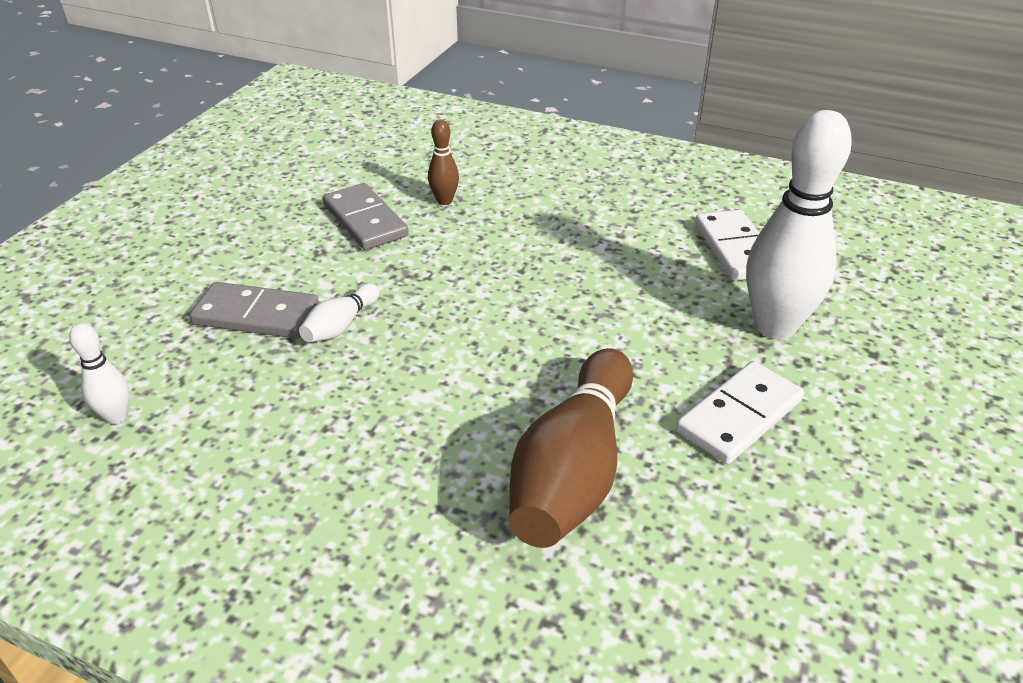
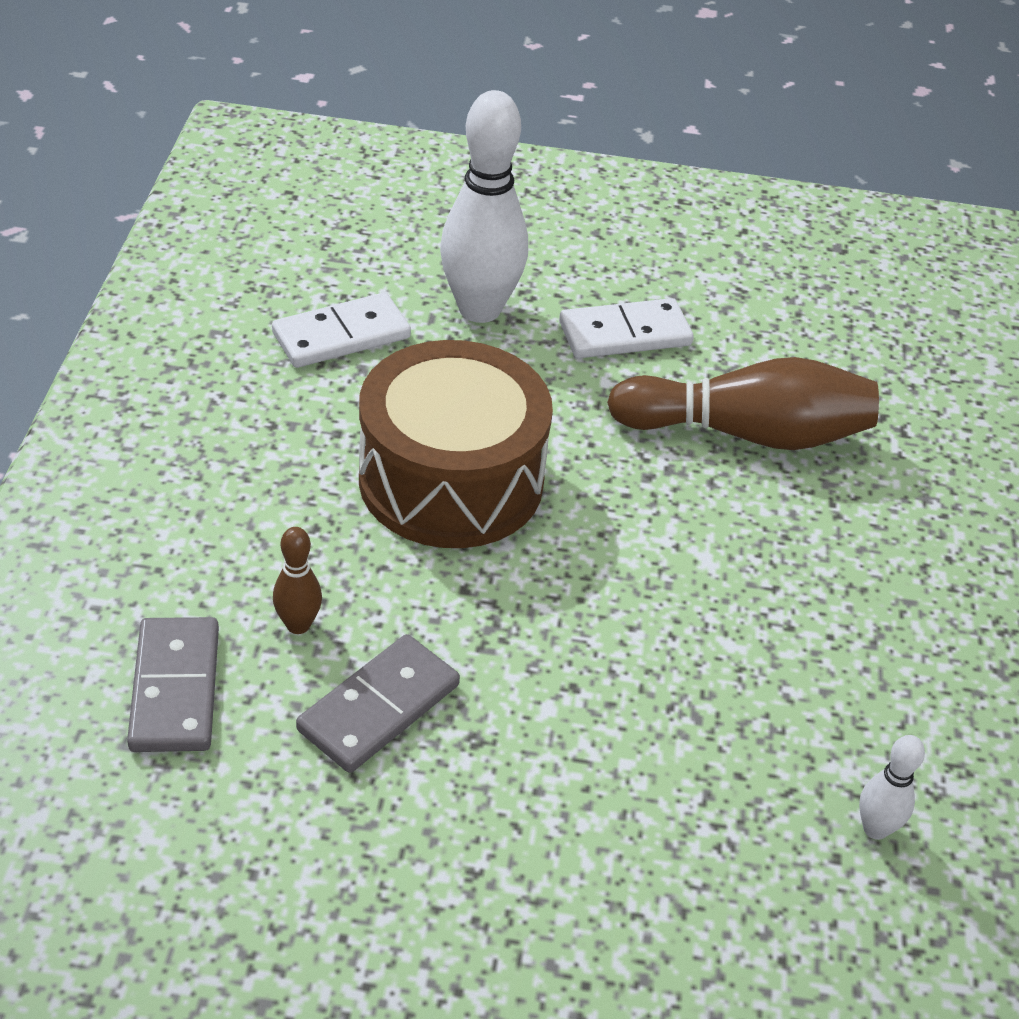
camera: 110 degrees left, 5 degrees up
(256, 315) = (642, 760): grey domino -> grey domino (175, 689)
(341, 325) = (624, 663): white bowling pin -> none
(556, 277) = (451, 480): none -> brown drum
(739, 416) = (624, 334): white domino -> white domino turned 45 degrees counterclockwise

